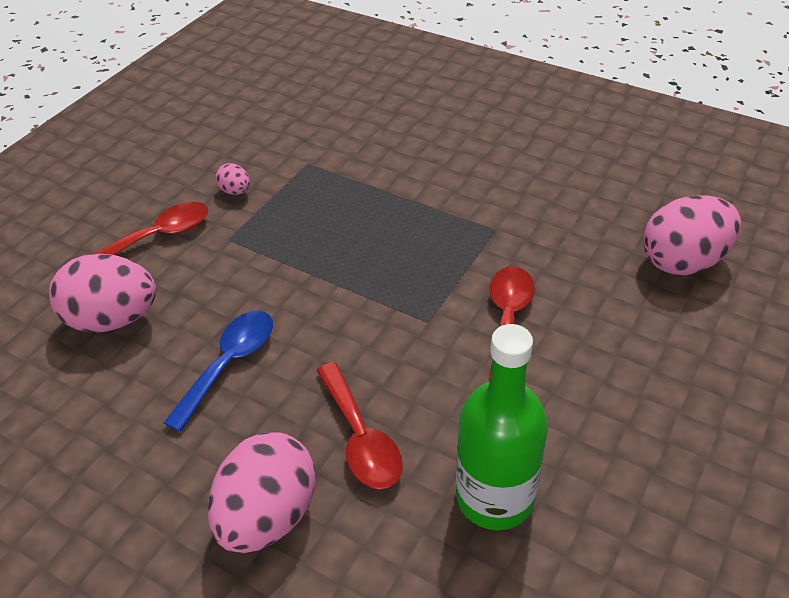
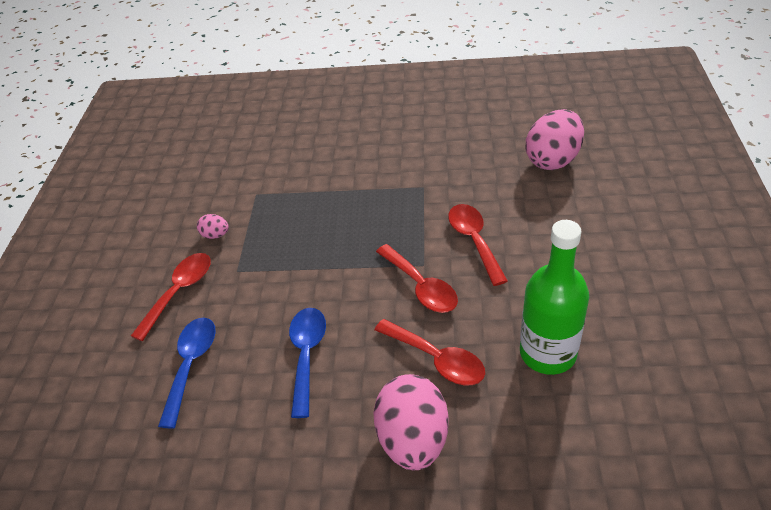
camera: 25 degrees left, 0 degrees up
(113, 319) = (191, 365): pink egg -> blue spoon
(405, 345) = (420, 286): none -> red spoon

